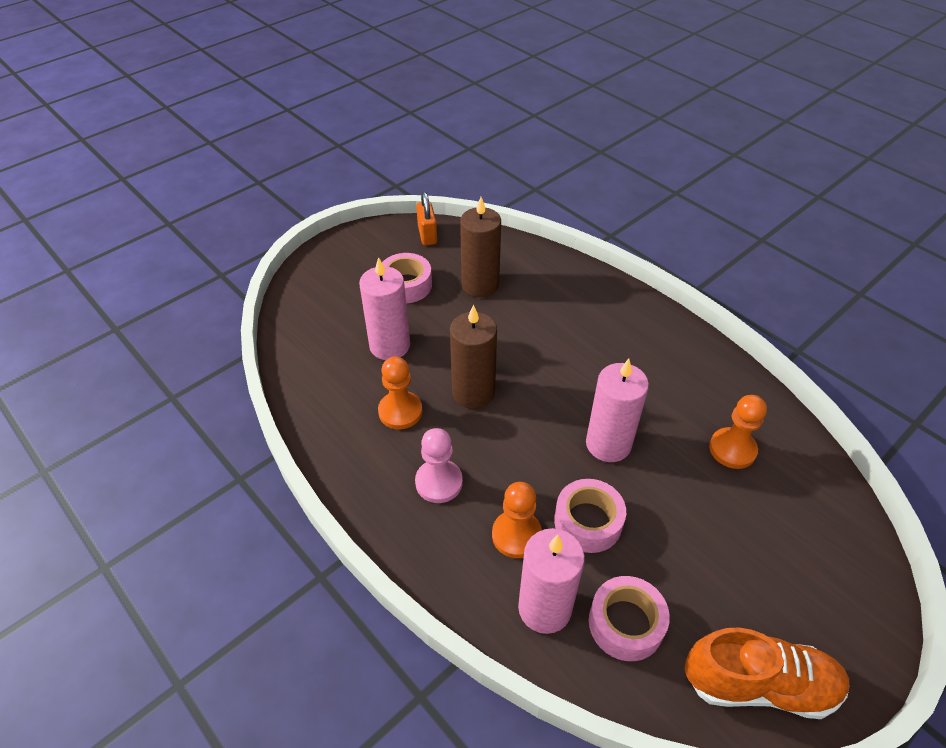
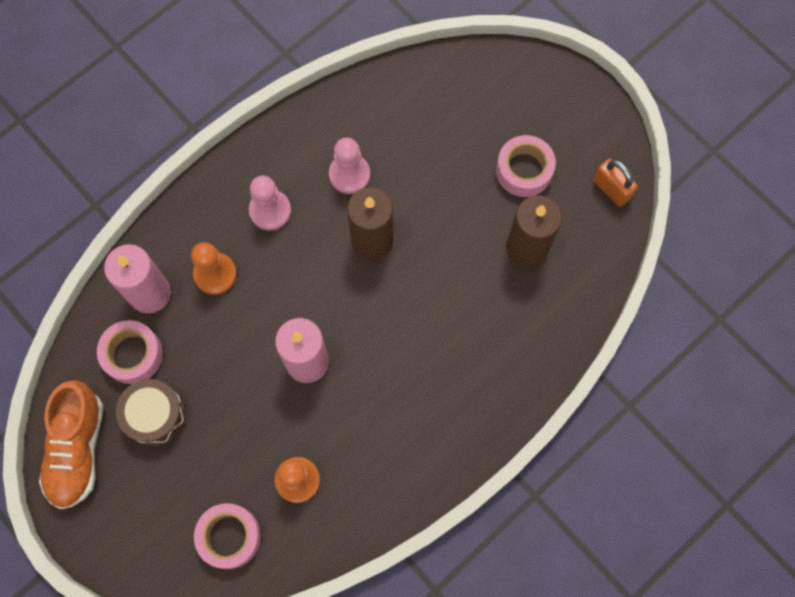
camera: 90 degrees right, 25 degrees up
(389, 346) = (433, 160): pink candle -> none
(400, 411) = (349, 174): orange pawn -> pink pawn
(427, 235) = (611, 189): orange padlock -> orange padlock turned 60 degrees clockwise
(588, 521) = (225, 334): pink tape -> pink tape (229, 536)
(696, 592) = (155, 415): none -> brown drum

